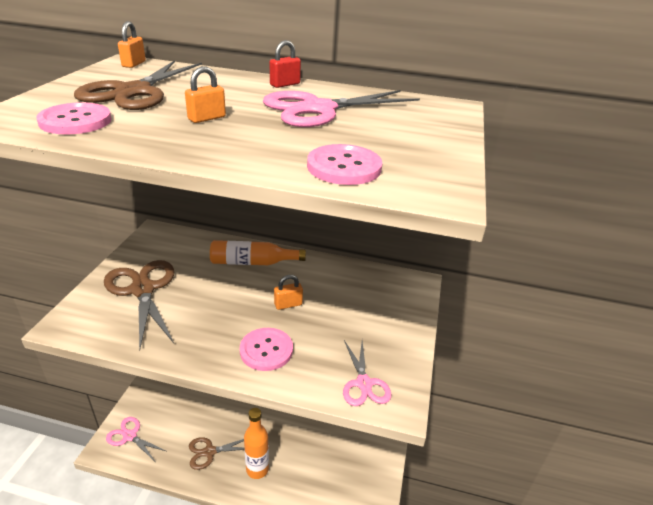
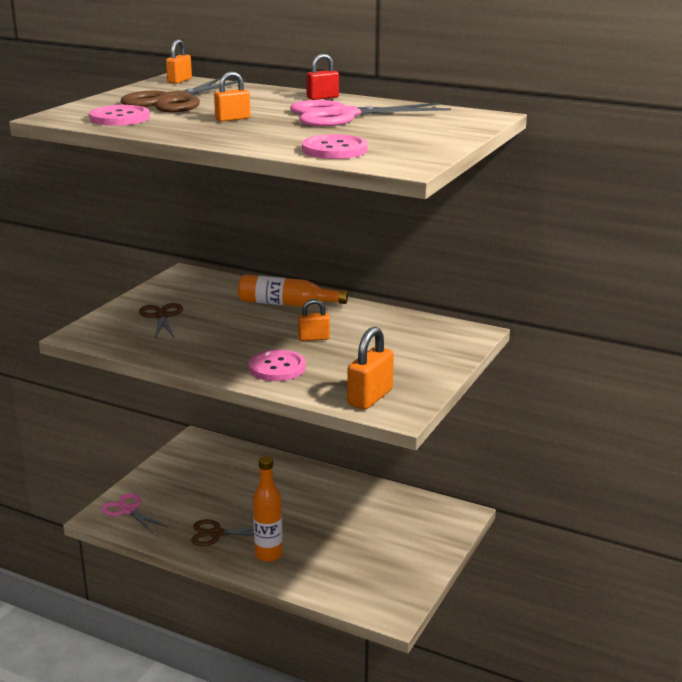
camera: 15 degrees right, 10 degrees down
(143, 290) = (161, 316): brown scissors -> brown scissors, size x0.58
(364, 383) = (370, 398): pink scissors -> orange padlock

